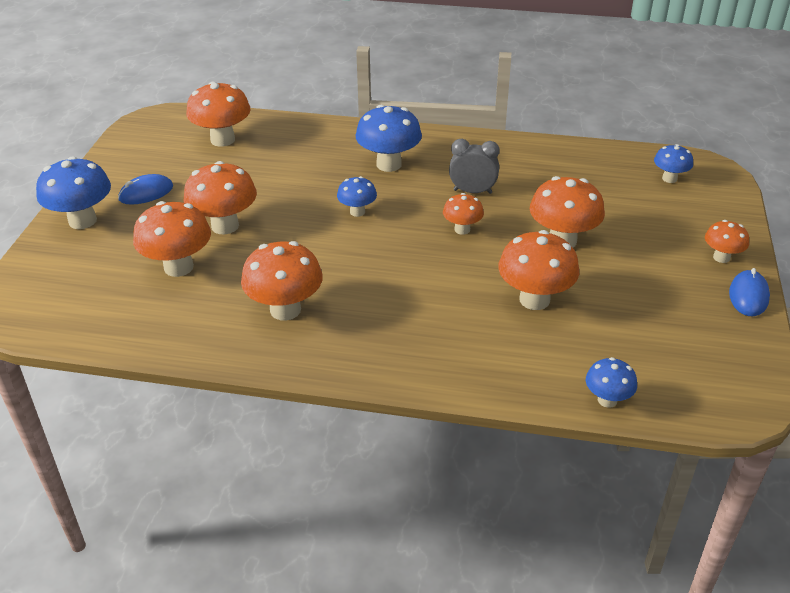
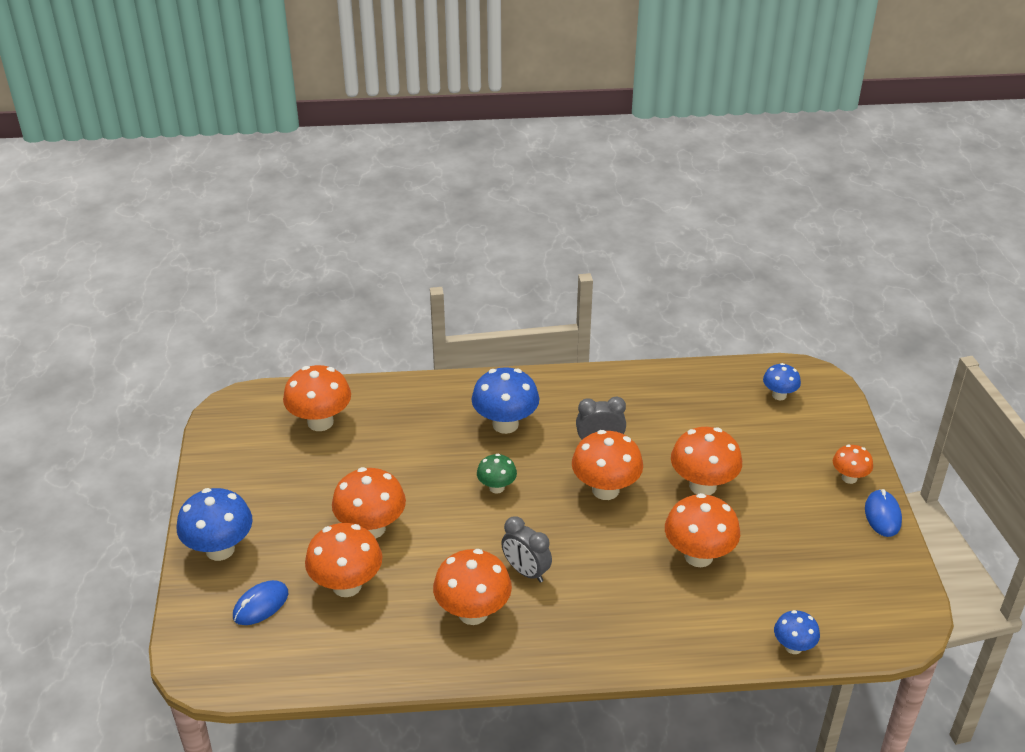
camera: 15 degrees left, 0 degrees up
(146, 193) = (270, 503): blue mouse -> blue mouse (260, 605)
(353, 284) = (526, 571): none -> grey clock
(357, 212) = (496, 487): blue mushroom -> green mushroom
(462, 229) = (605, 490): orange mushroom -> orange mushroom, size x1.76

